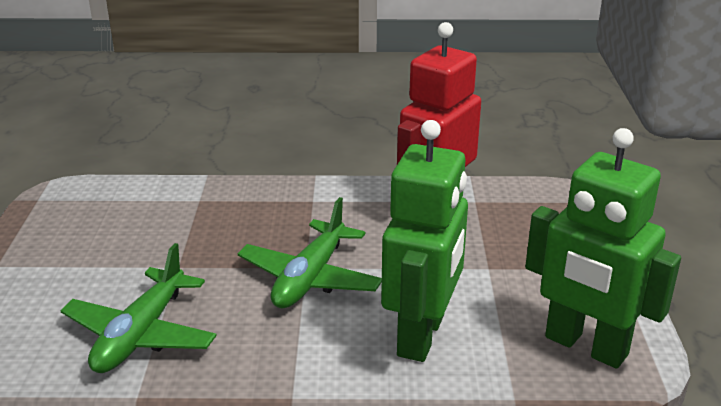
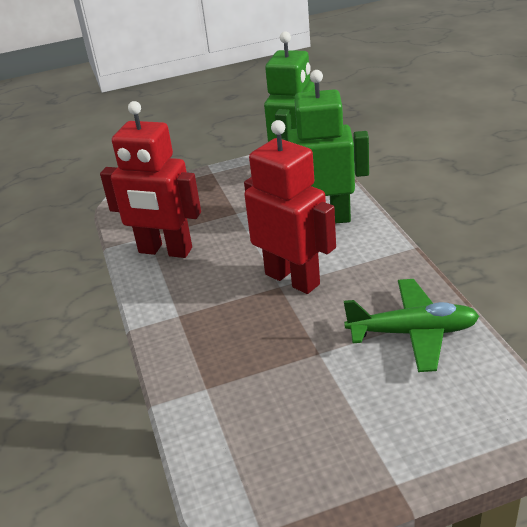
camera: 105 degrees left, 5 degrees up
(310, 278) = (292, 279): green plane -> red robot

